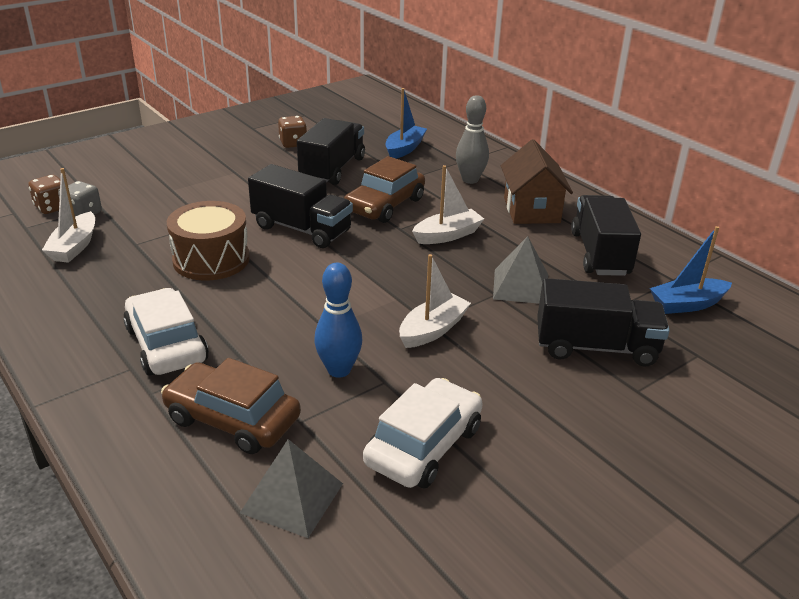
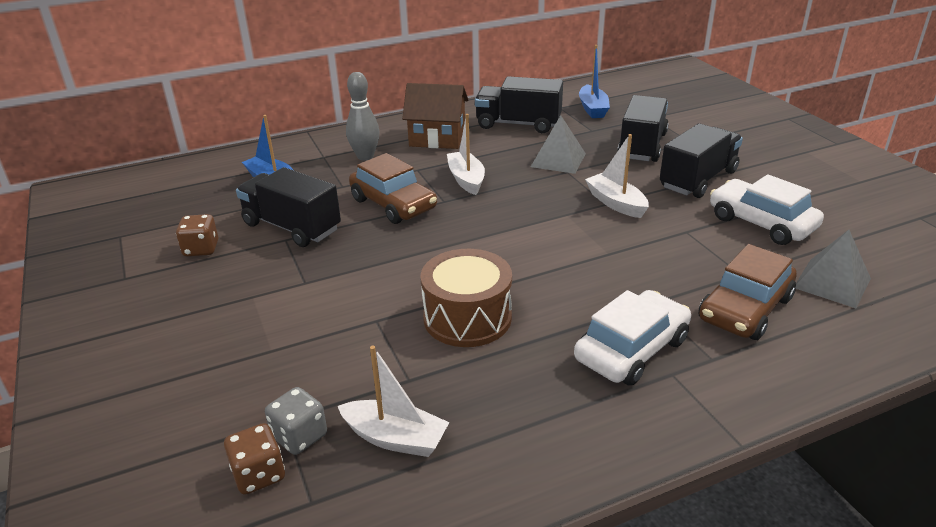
camera: 75 degrees left, 0 degrees up
(166, 344) = (631, 349): white car -> white car turned 150 degrees clockwise
(301, 229) = (422, 255): black truck -> black truck (698, 179)
(339, 370) = (672, 251): blue bowling pin -> none

